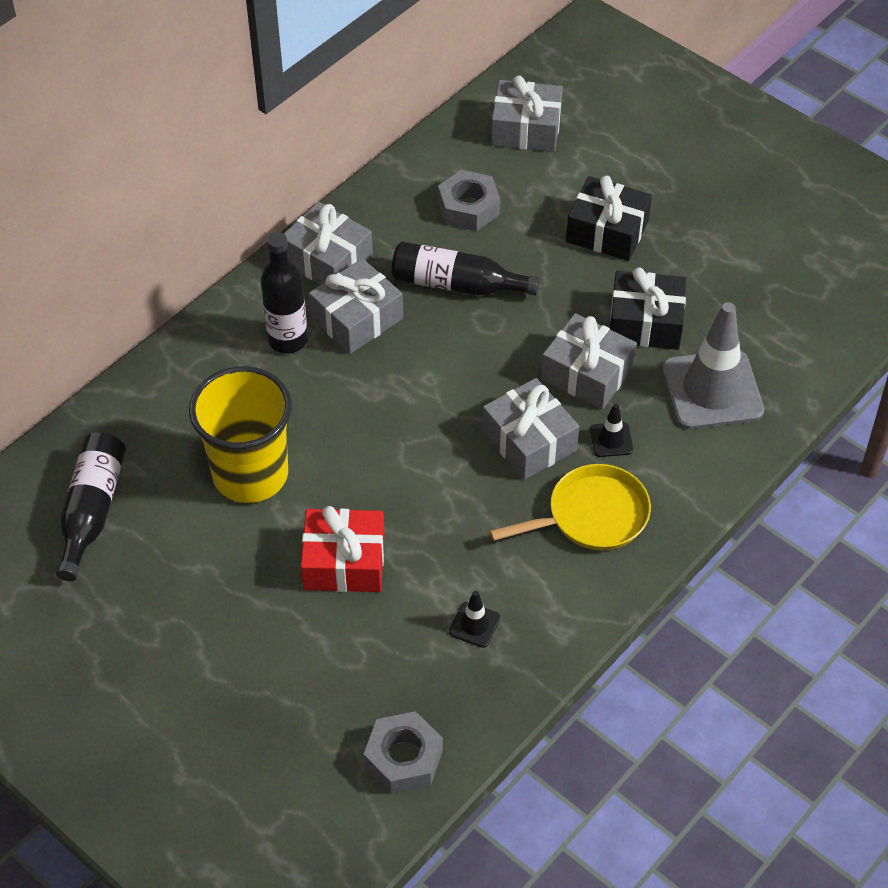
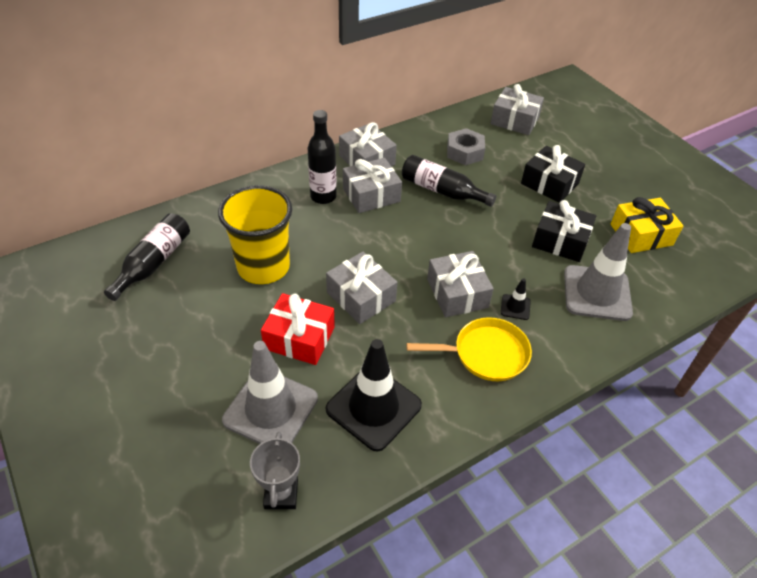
camera: 15 degrees right, 5 degrees down
(347, 664) = (270, 409): none -> grey traffic cone
(403, 758) = (281, 494): grey nut -> grey trophy
(474, 625) = (373, 407): black traffic cone -> black traffic cone, size x2.30
(587, 373) = (511, 261): grey gift -> grey gift (361, 297)
(752, 283) = (641, 234): none -> yellow gift

